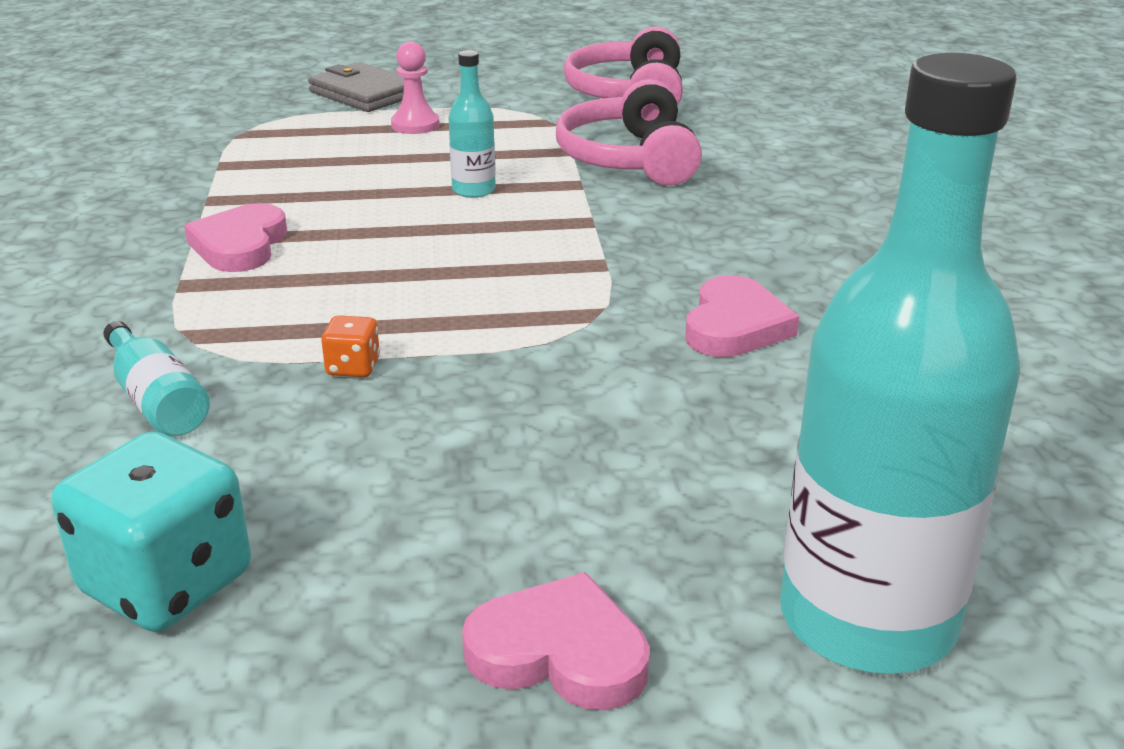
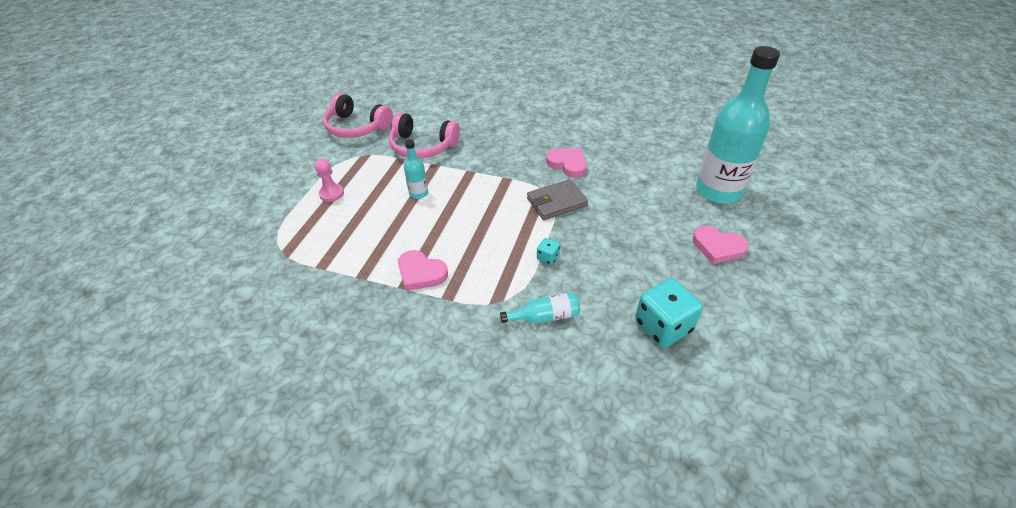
camera: 65 degrees left, 15 degrees up
(353, 367) = (548, 257): orange dice -> turquoise dice
(364, 94) = (273, 201): grey wallet -> grey wallet (556, 202)
(559, 652) = (718, 247): pink heart -> pink heart turned 105 degrees counterclockwise

